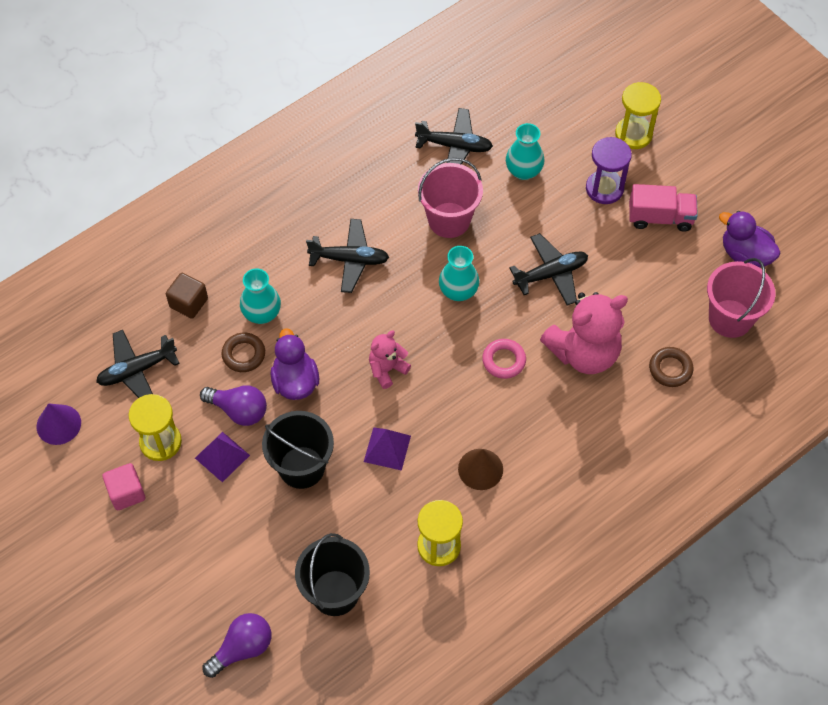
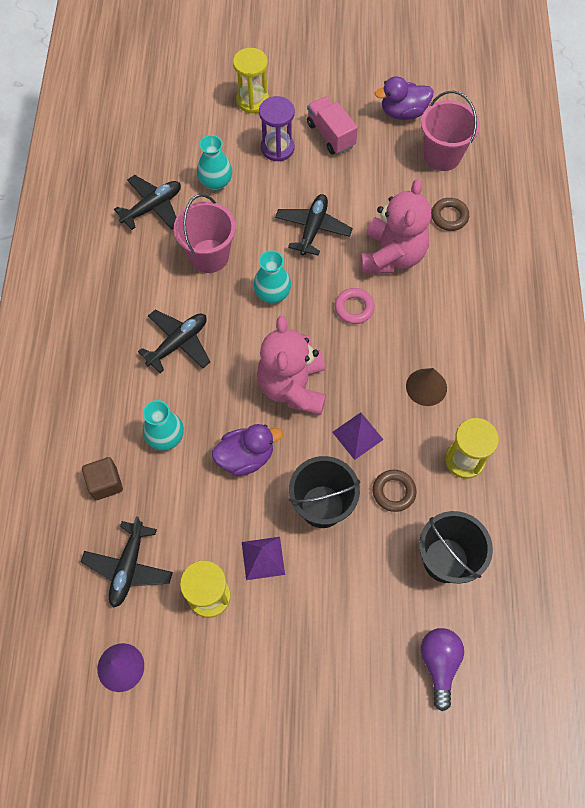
camera: 50 degrees left, 5 degrees up
(126, 493) = (231, 656): pink cube -> none
(239, 410) = (234, 516): purple light bulb -> none
(243, 354) = (189, 476): brown ring -> brown ring (393, 492)
(295, 381) = (246, 457): purple duck -> purple duck turned 135 degrees clockwise
(387, 369) = (293, 387): pink teddy bear -> pink teddy bear, size x1.93
(660, 217) = (330, 135): pink truck -> pink truck turned 75 degrees counterclockwise

